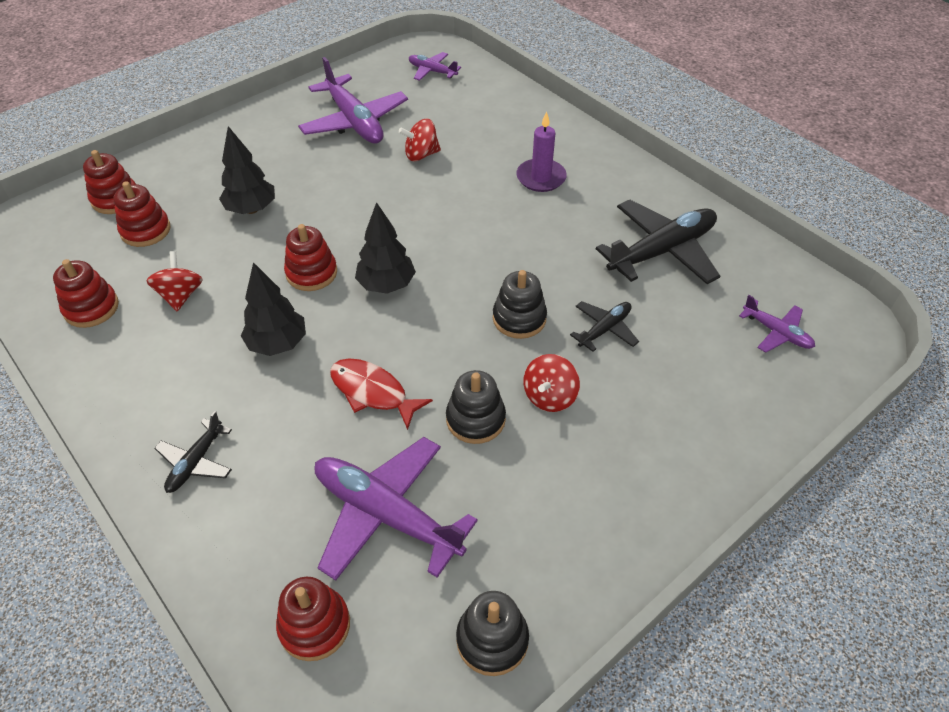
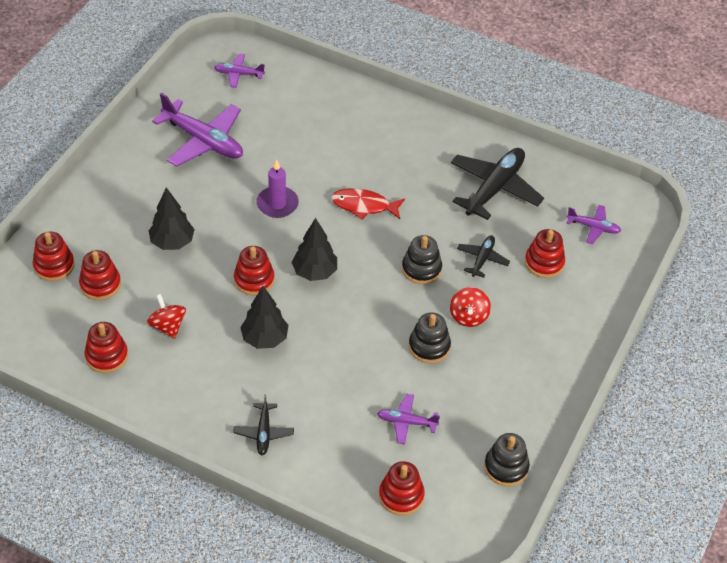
camera: 25 degrees left, 0 degrees up
(372, 392) = (351, 350): red fish -> red fish (364, 206)
(386, 514) = (406, 422): purple plane -> purple plane, size x0.51
(421, 155) = (276, 157): red spinning top -> none
(541, 178) = (380, 152): purple candle -> purple candle (277, 204)
(687, 358) = (544, 263): none -> red stacking toy

